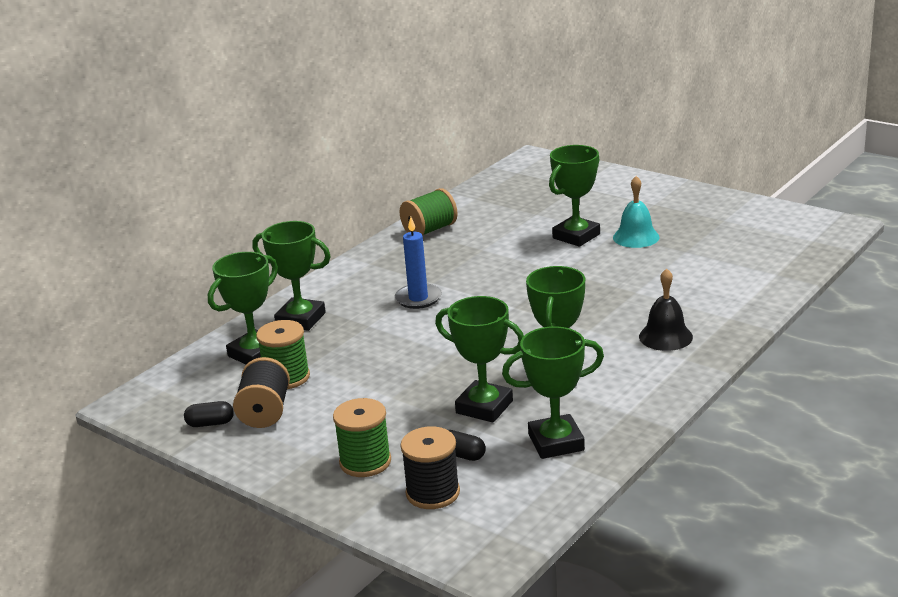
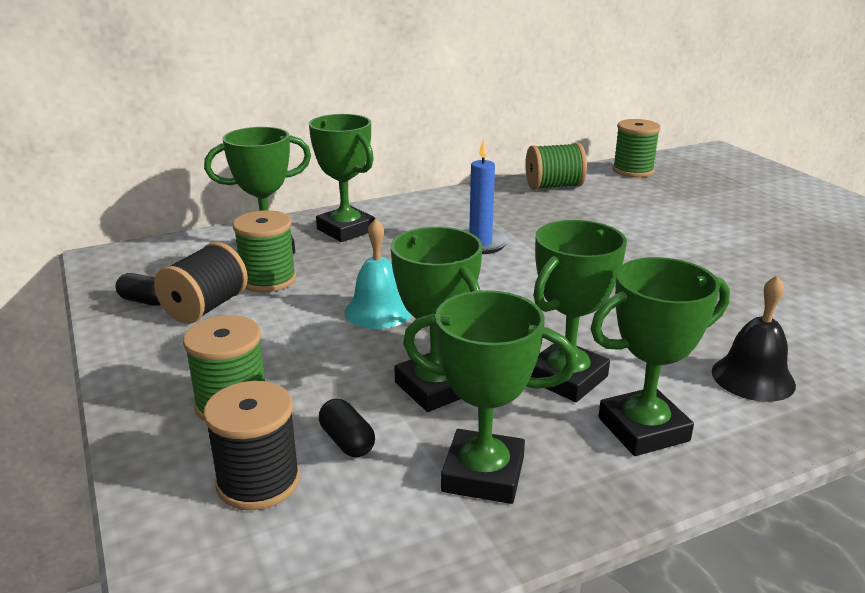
camera: 25 degrees right, 0 degrees up
(480, 196) = (633, 170): none -> green spool
(576, 236) = (712, 230): green trophy -> green trophy (643, 429)
(636, 237) = (787, 249): turquoise bell -> turquoise bell (379, 311)

